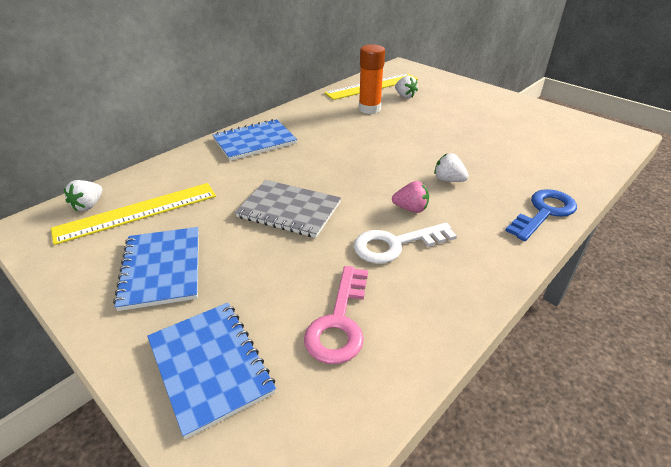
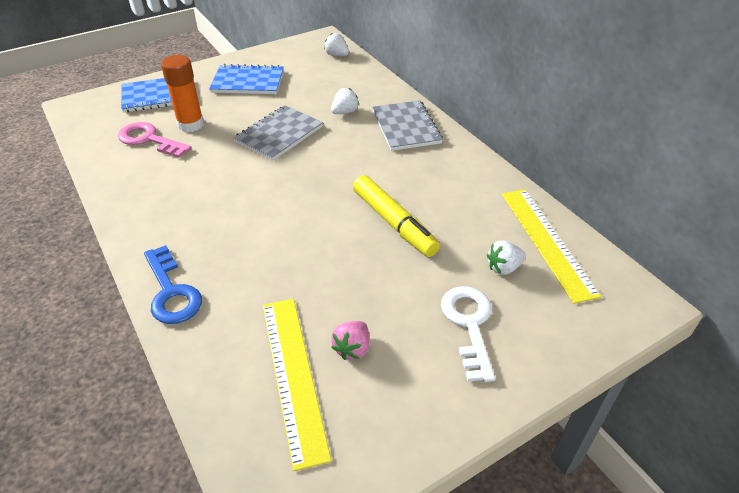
camera: 105 degrees right, 5 degrees up
(137, 212) = (317, 72): yellow ruler -> yellow ruler (293, 375)
(254, 141) = (406, 127): blue notebook -> grey notebook
(369, 109) = (465, 221): orange glue stick -> orange glue stick (191, 124)
(389, 132) = (394, 223): none -> yellow marker
(396, 244) = (199, 179): white key -> white key (469, 325)
(410, 209) = (238, 200): pink strawberry -> pink strawberry (352, 348)
(448, 180) = (268, 240): white strawberry -> white strawberry (345, 112)

